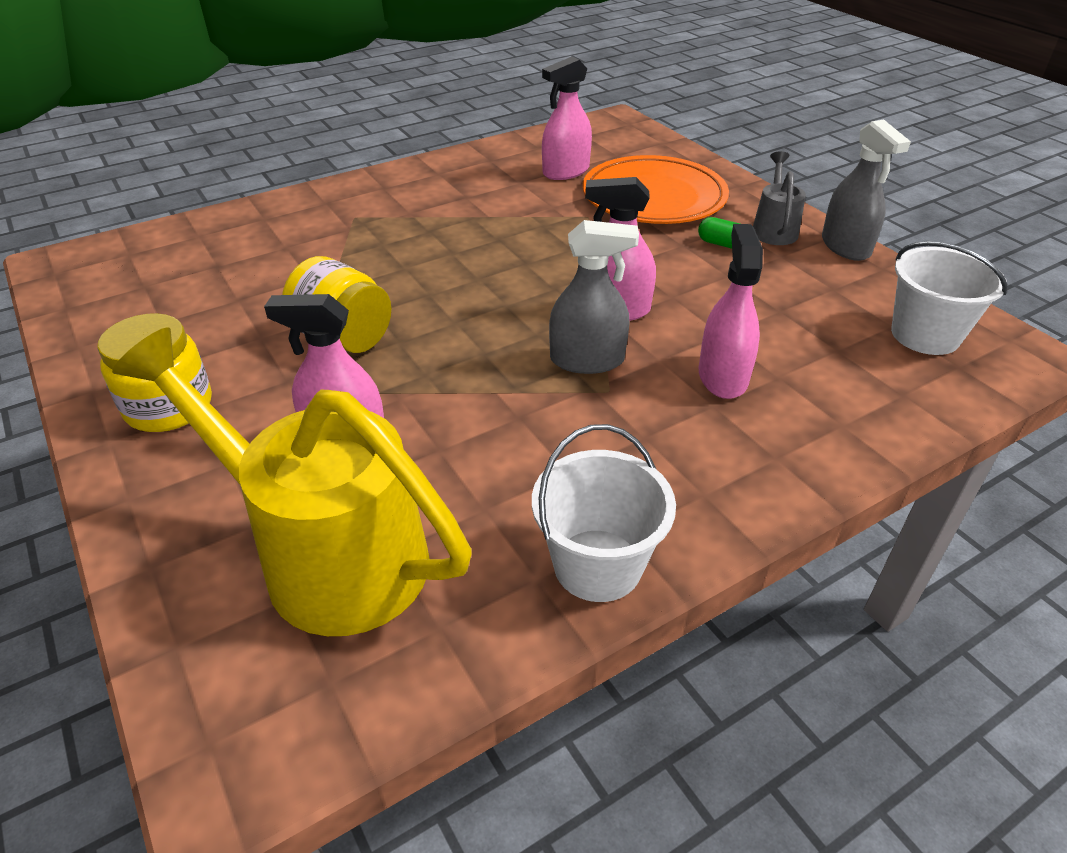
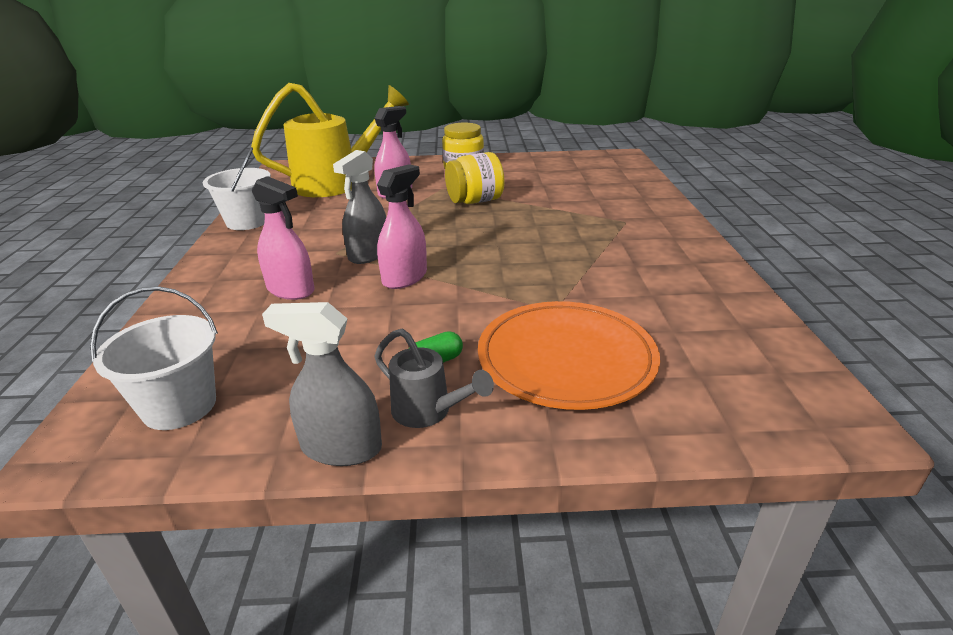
camera: 120 degrees right, 10 degrees down
(566, 171) = (664, 325): pink spray bottle -> none

